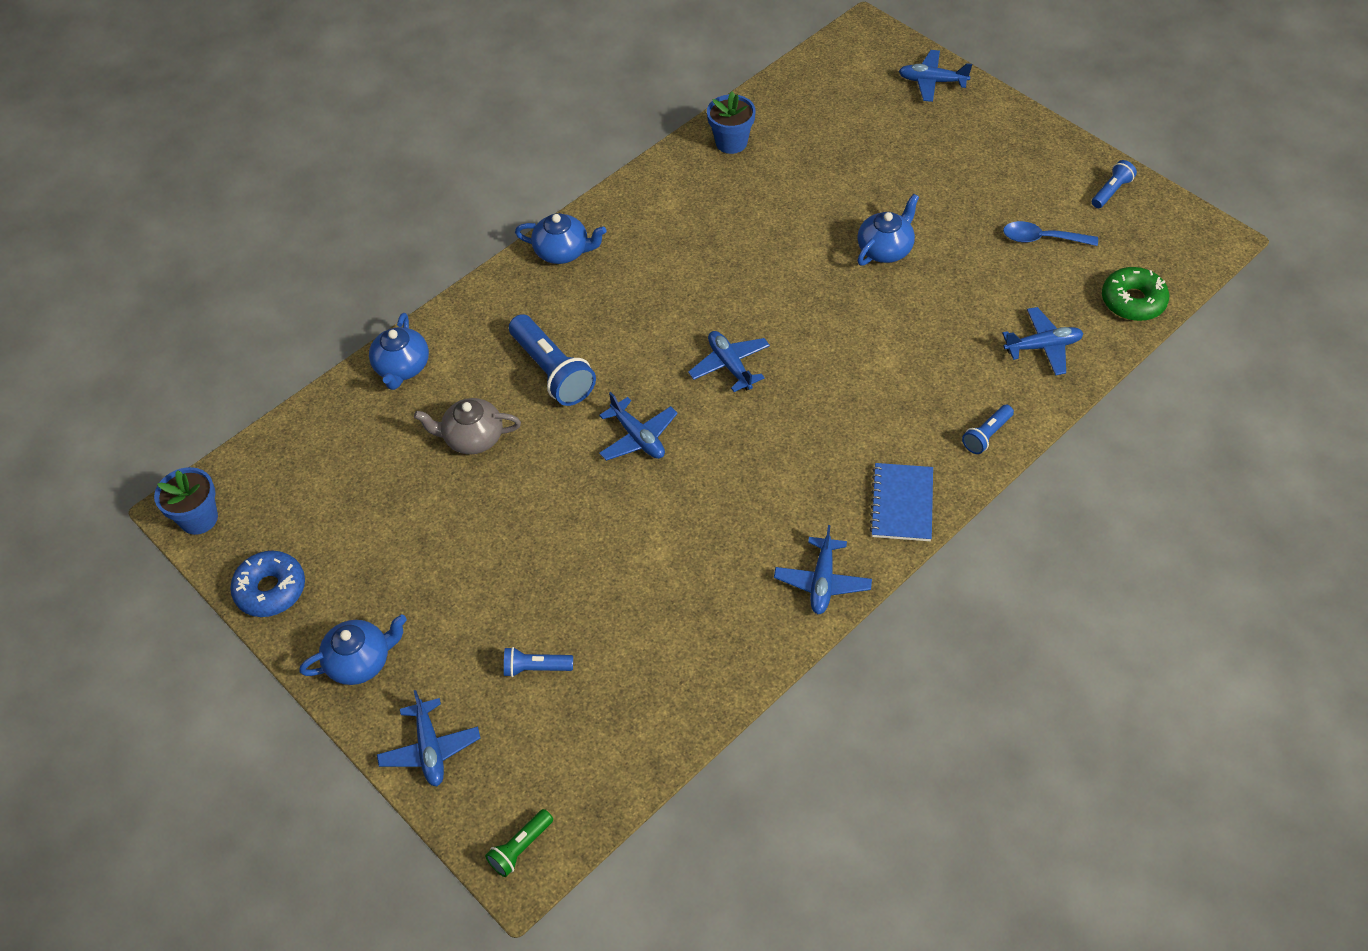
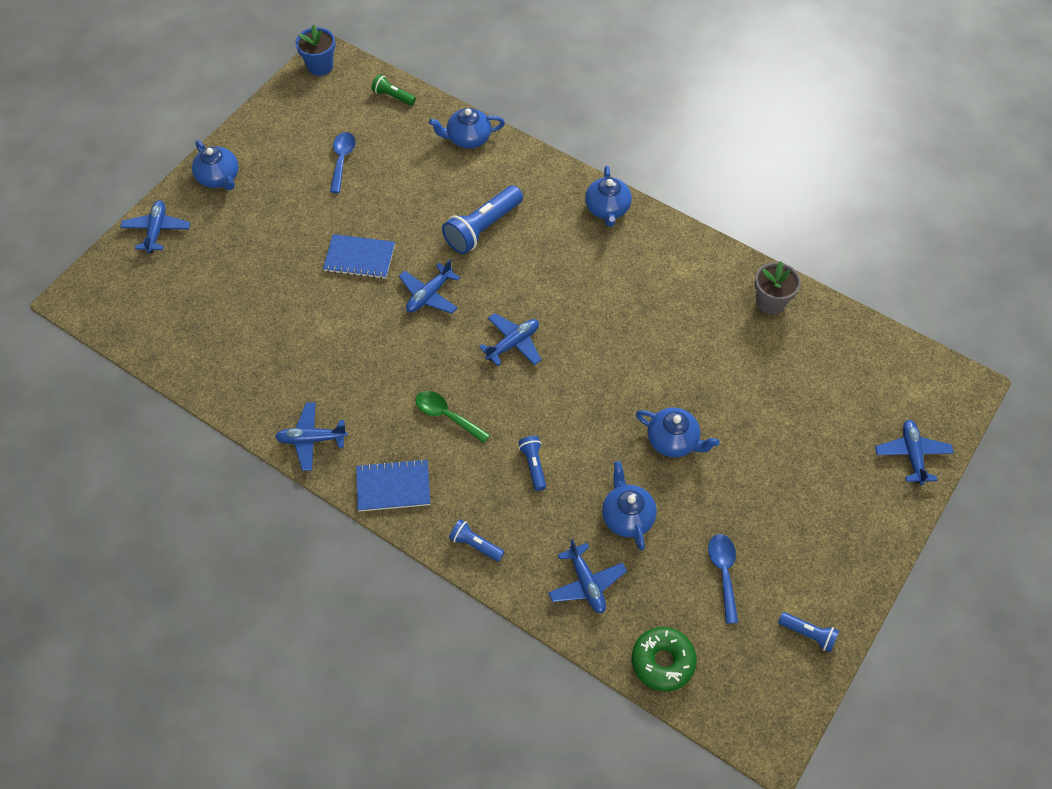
camera: 75 degrees right, 5 degrees up
(271, 589) = (269, 118): blue donut -> none
(385, 508) = (342, 160): none -> blue spoon
(430, 749) = (157, 230): blue plane -> blue plane turned 120 degrees clockwise
(472, 438) = (411, 194): grey teapot -> none
(520, 848) = (88, 294): green flashlight -> green flashlight (393, 96)
(535, 668) = (221, 274): blue flashlight -> blue flashlight (533, 465)
(558, 504) = (359, 258): none -> blue notebook
(731, 142) = (770, 302): blue flower pot -> grey flower pot
(815, 441) = (446, 416): none -> green spoon
(969, 301) = (627, 516): none -> blue teapot

